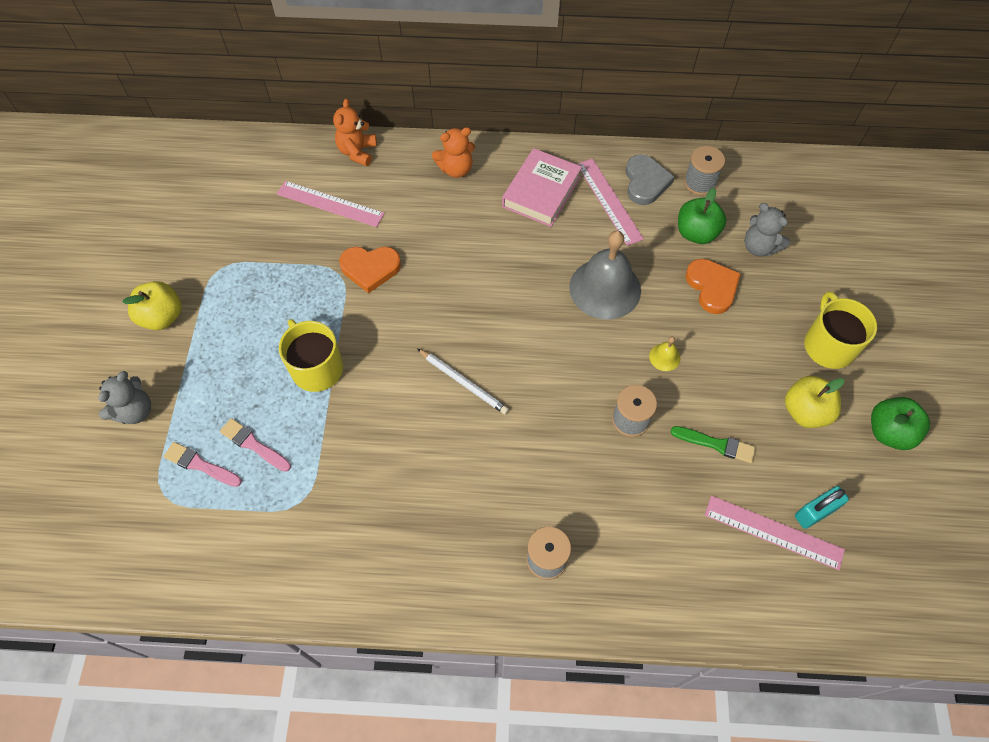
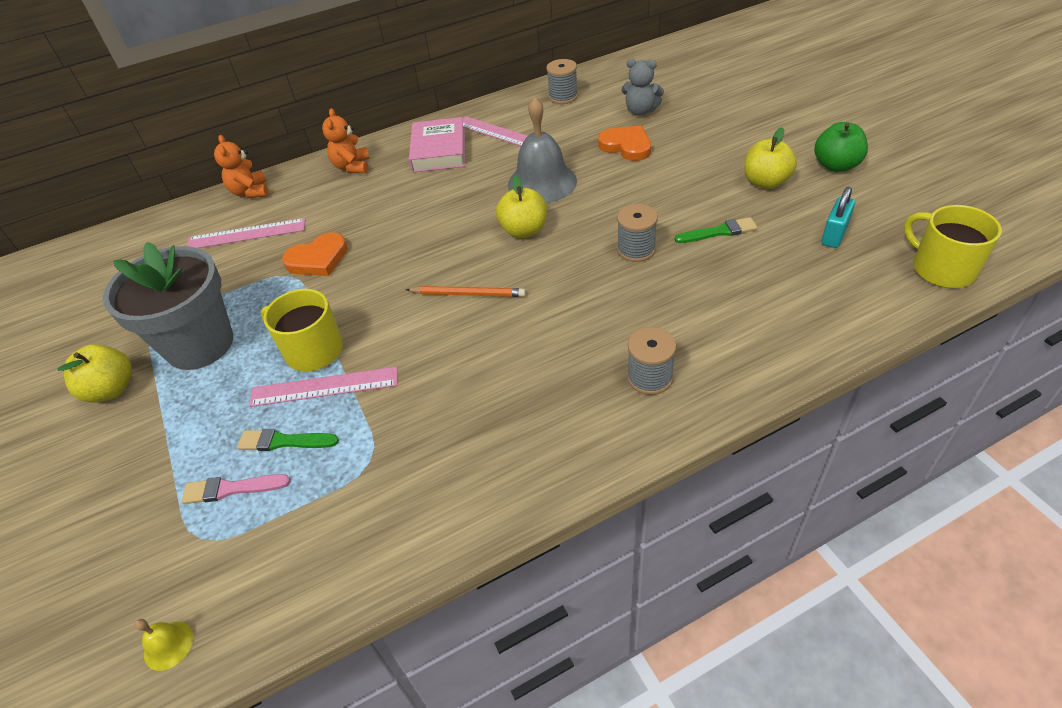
camera: 25 degrees left, 15 degrees down
(135, 411) = (122, 482): grey teddy bear -> none
(240, 309) = (200, 345): none -> grey flower pot
(254, 445) = (284, 441): pink brush -> green brush
(456, 169) = (352, 167): orange teddy bear -> orange teddy bear turned 135 degrees clockwise
(463, 382) = (468, 294): white pencil -> orange pencil
(552, 338) = (524, 230): none -> yellow apple
(645, 182) = (520, 112): grey heart -> none
(664, 357) = (628, 200): yellow bell -> yellow bell (168, 645)
(696, 233) = (586, 123): green apple -> none
(773, 532) = (816, 262): pink ruler -> pink ruler (324, 387)
(828, 345) = (743, 140): yellow mug -> yellow mug (941, 269)

